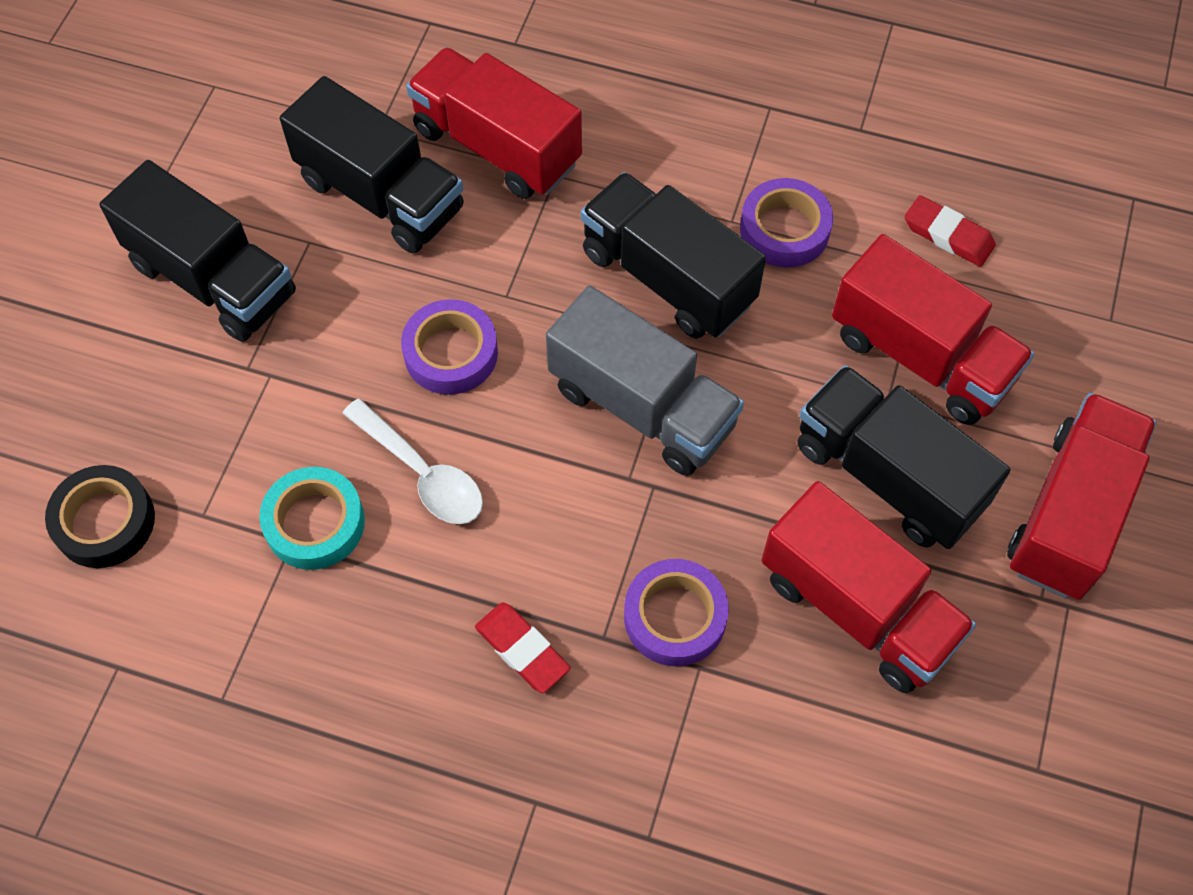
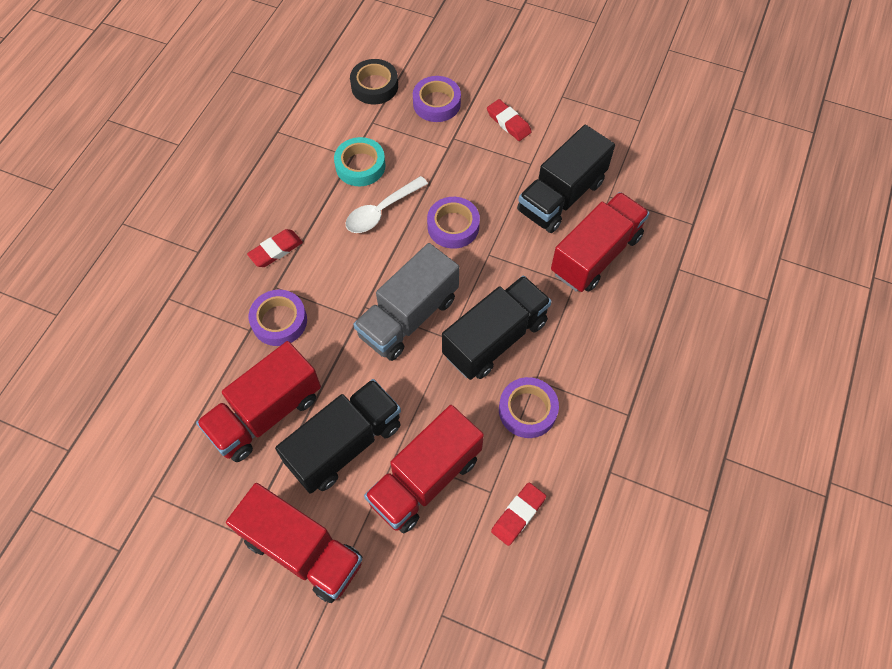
camera: 95 degrees right, 0 degrees up
(158, 403) = (436, 103): none -> purple tape
(213, 279) = (508, 123): black truck -> red eraser

